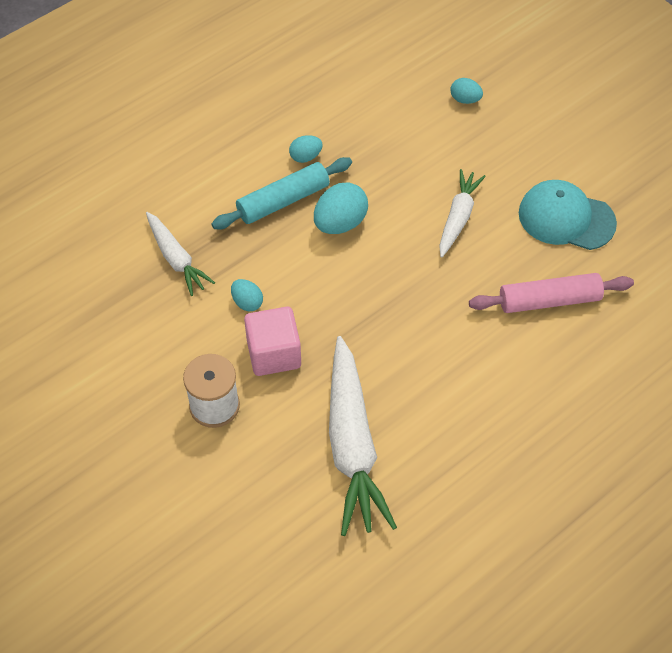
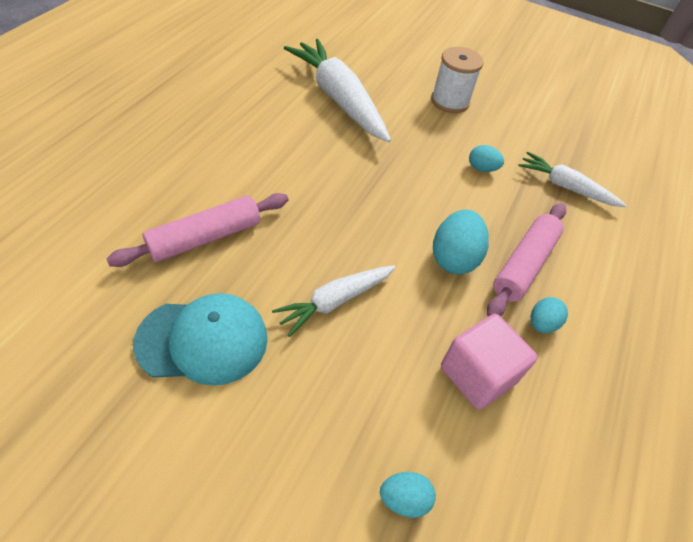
camera: 150 degrees right, 5 degrees down
(274, 353) = (433, 139): pink cube -> pink cube (477, 374)
(283, 201) = (524, 265): turquoise rolling pin -> pink rolling pin
(458, 217) = (335, 301): white carrot -> white carrot turned 60 degrees clockwise

